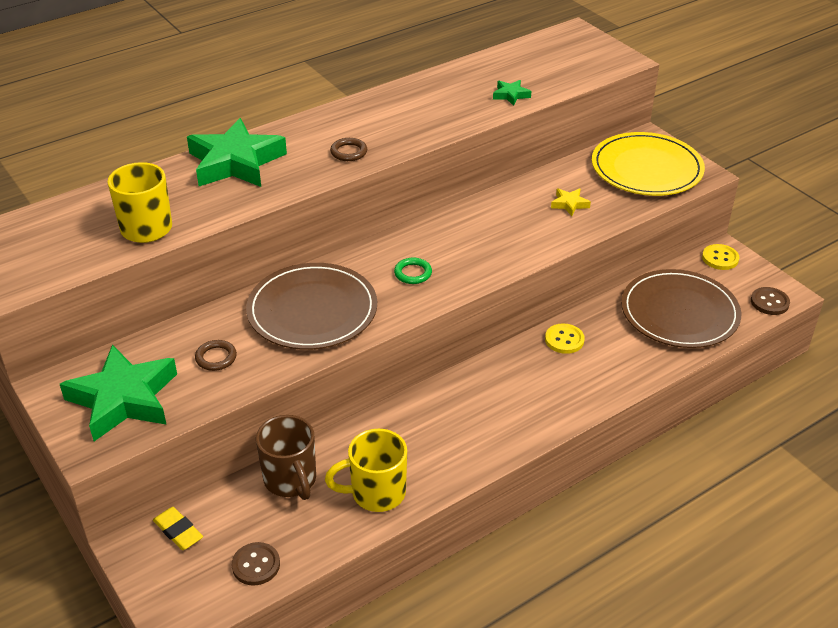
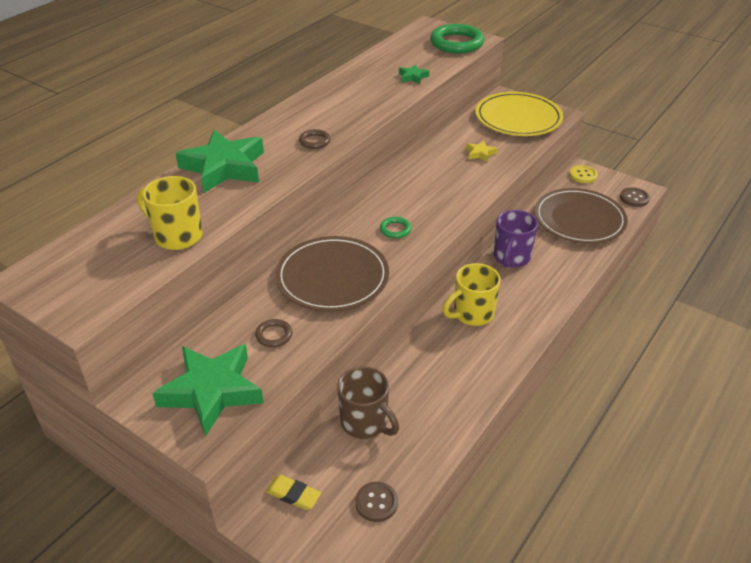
camera: 20 degrees left, 0 degrees up
(376, 493) = (440, 413): yellow mug -> yellow mug (472, 314)
(564, 340) = (511, 258): yellow button -> purple mug
(594, 61) = (456, 43): none -> green ring

